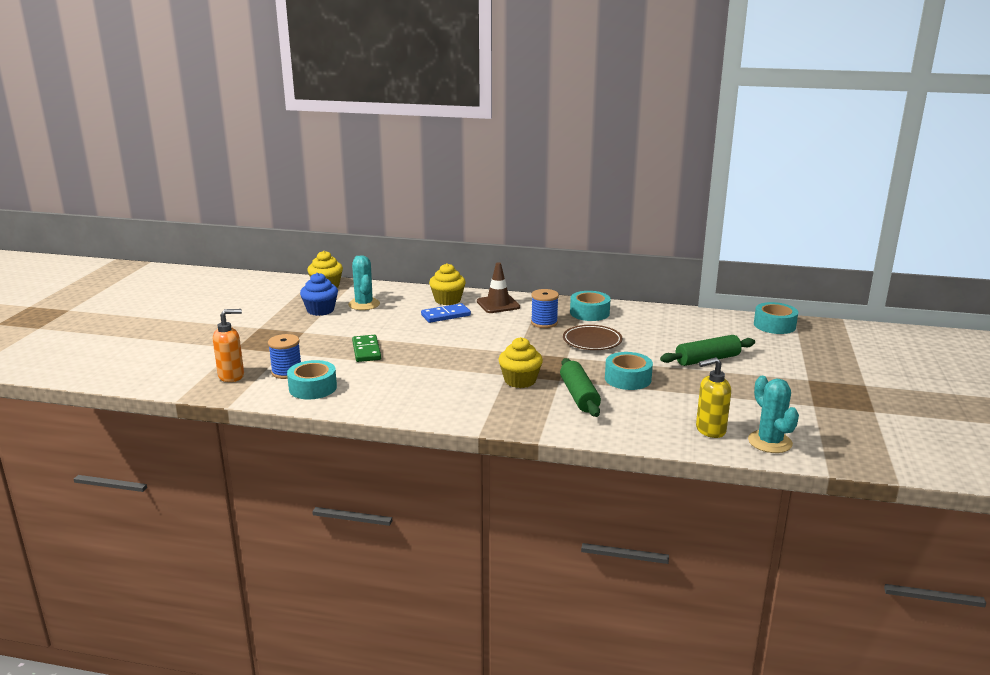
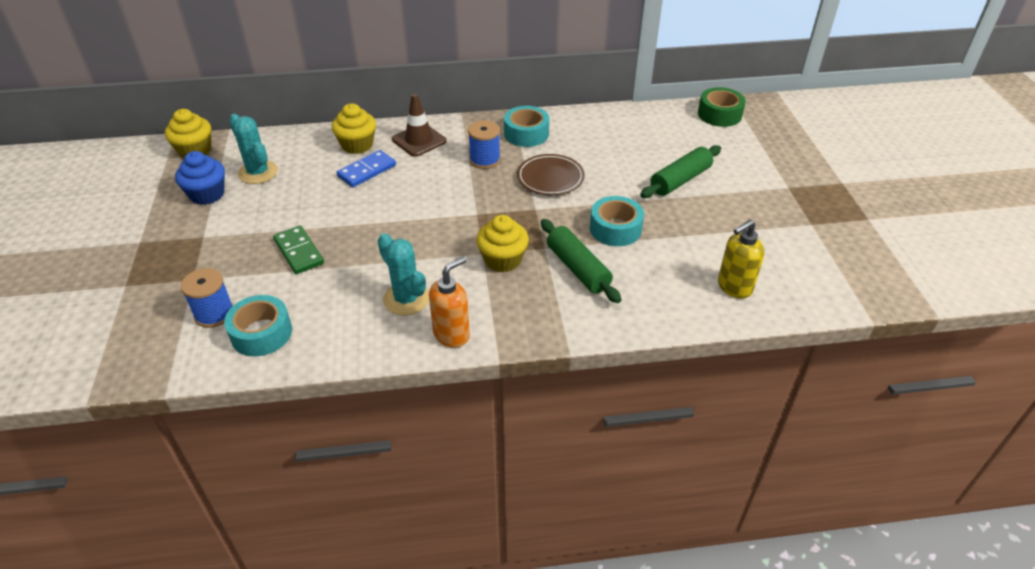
camera: 20 degrees left, 20 degrees up
(232, 376) = (143, 339): orange soap dispenser -> orange soap dispenser (452, 334)
(769, 442) = (798, 289): turquoise cactus -> turquoise cactus (406, 299)
(774, 325) = (719, 114): turquoise tape -> green tape

